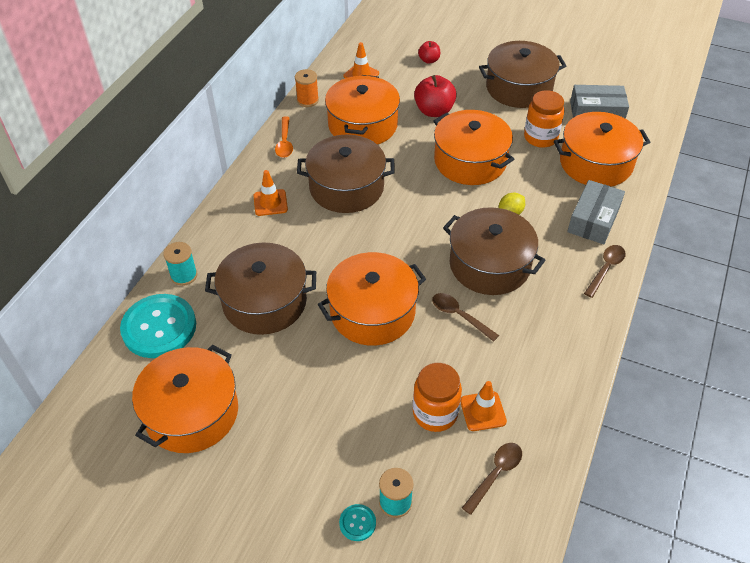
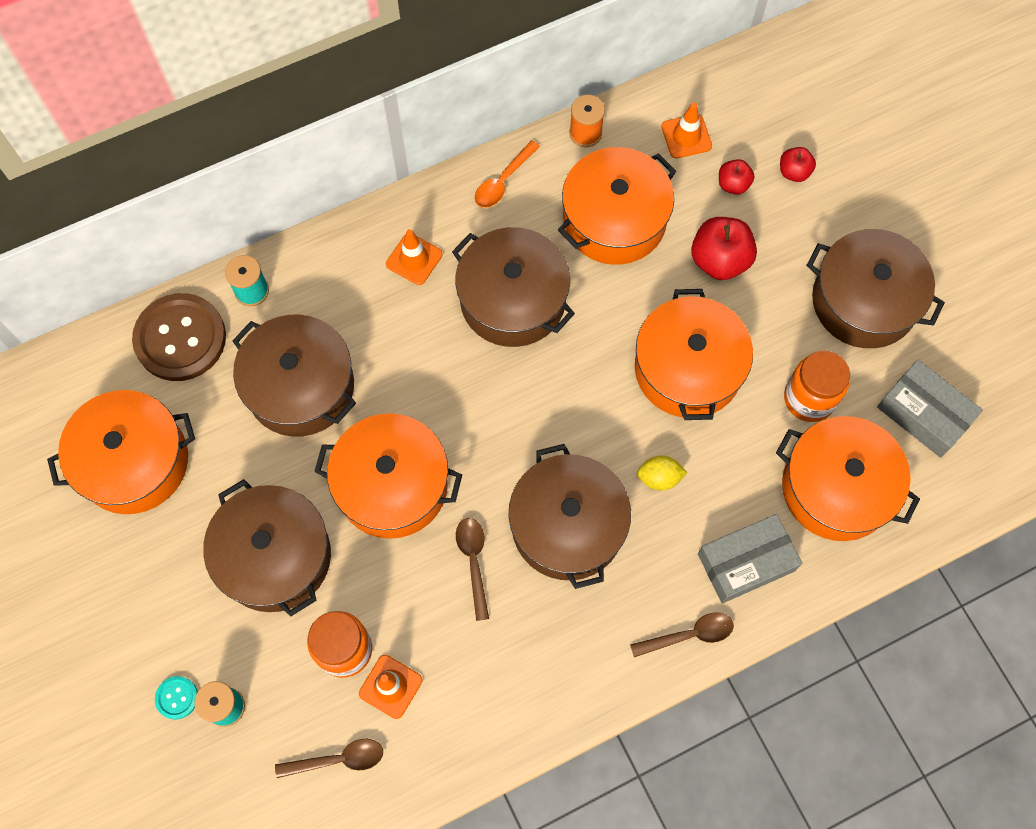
camera: 40 degrees right, 20 degrees up
(159, 327) = (180, 338): turquoise button -> brown button
(339, 397) = (275, 556): none -> brown pot
(406, 80) = (733, 184): none -> red apple

